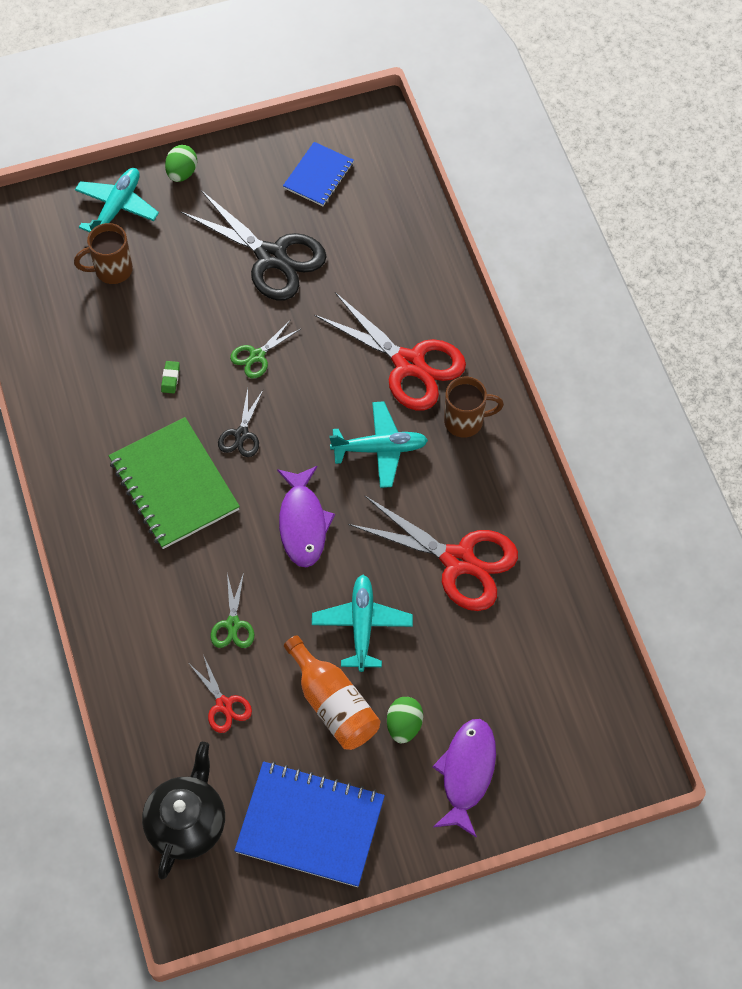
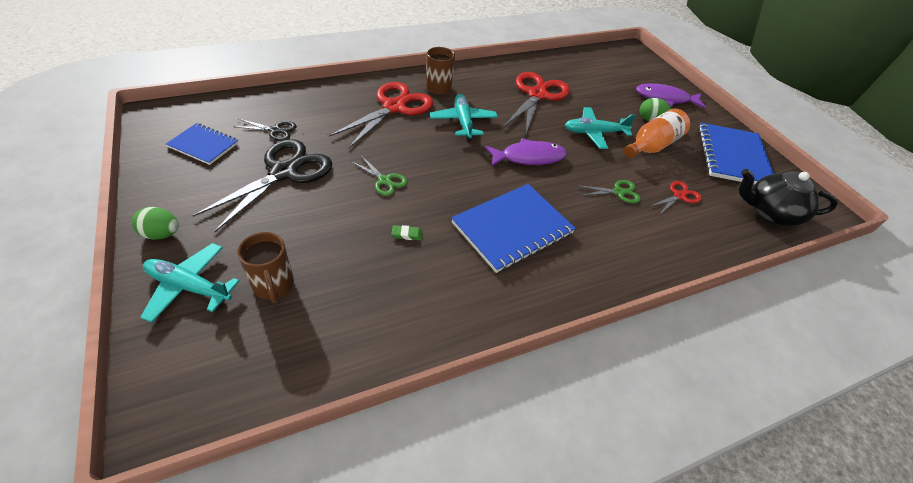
camera: 100 degrees left, 15 degrees down
(174, 485) = (512, 228): green notebook -> blue notebook
(241, 434) = (459, 189): black scissors -> black scissors (275, 130)

